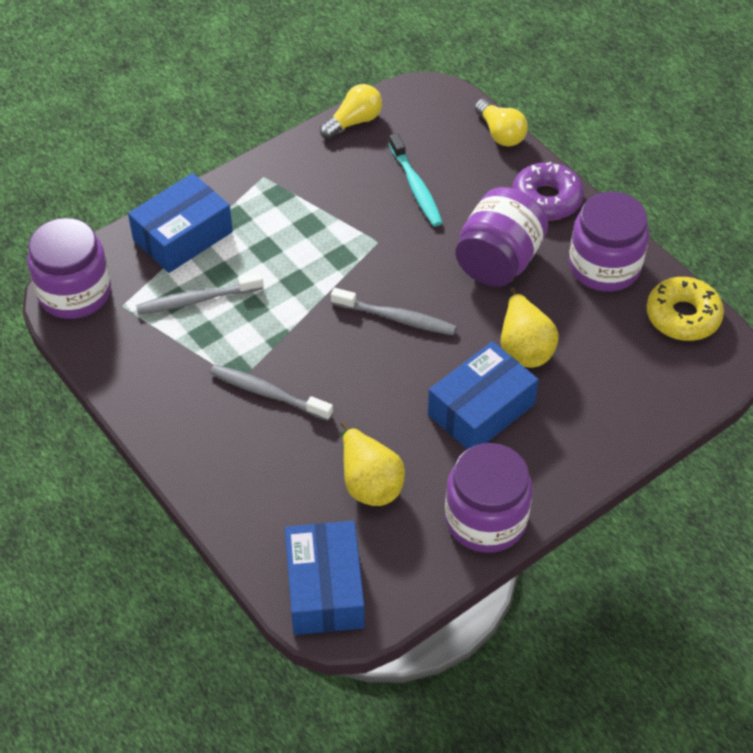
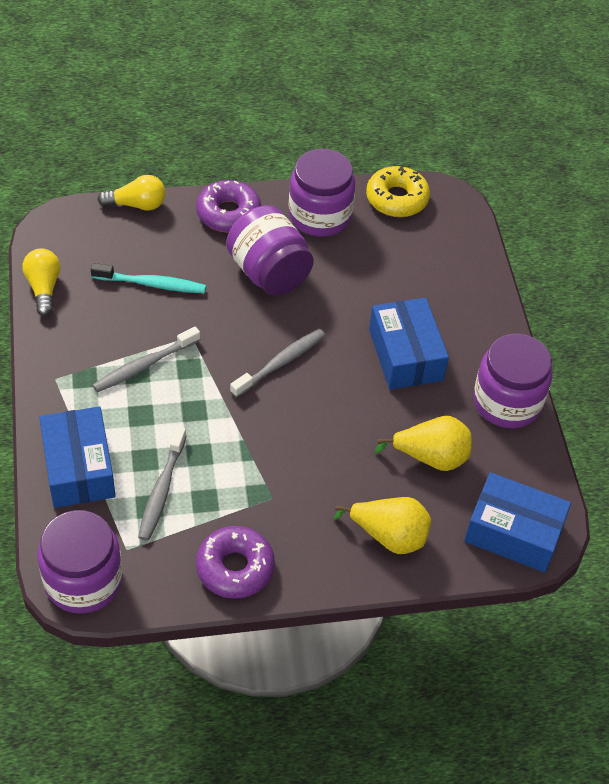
camera: 65 degrees left, 0 degrees up
(148, 387) = (235, 568): none -> purple donut
(268, 393) = (300, 484): grey toothbrush -> grey toothbrush (145, 365)
(524, 347) = (364, 300): yellow pear -> yellow pear (389, 536)

